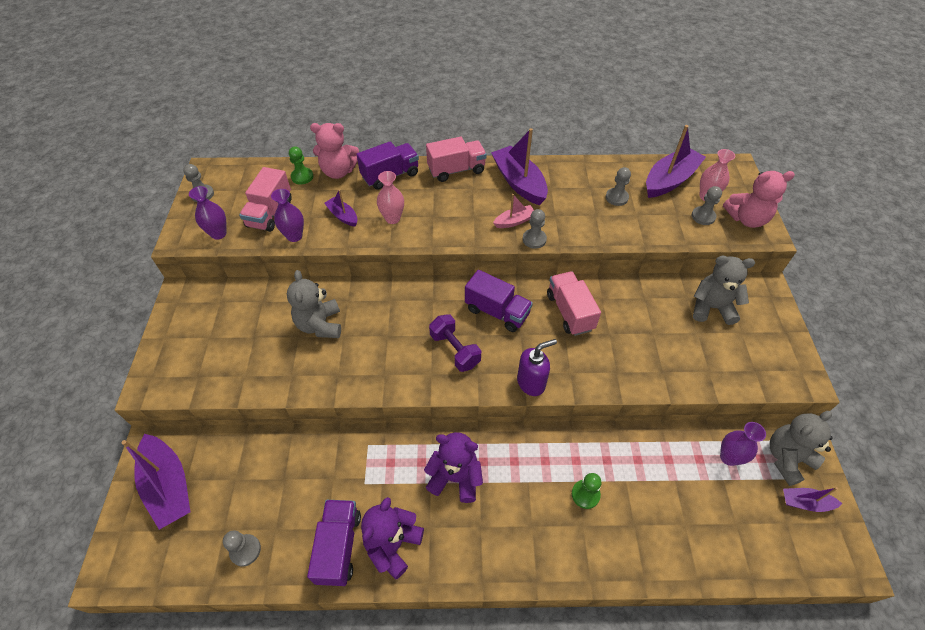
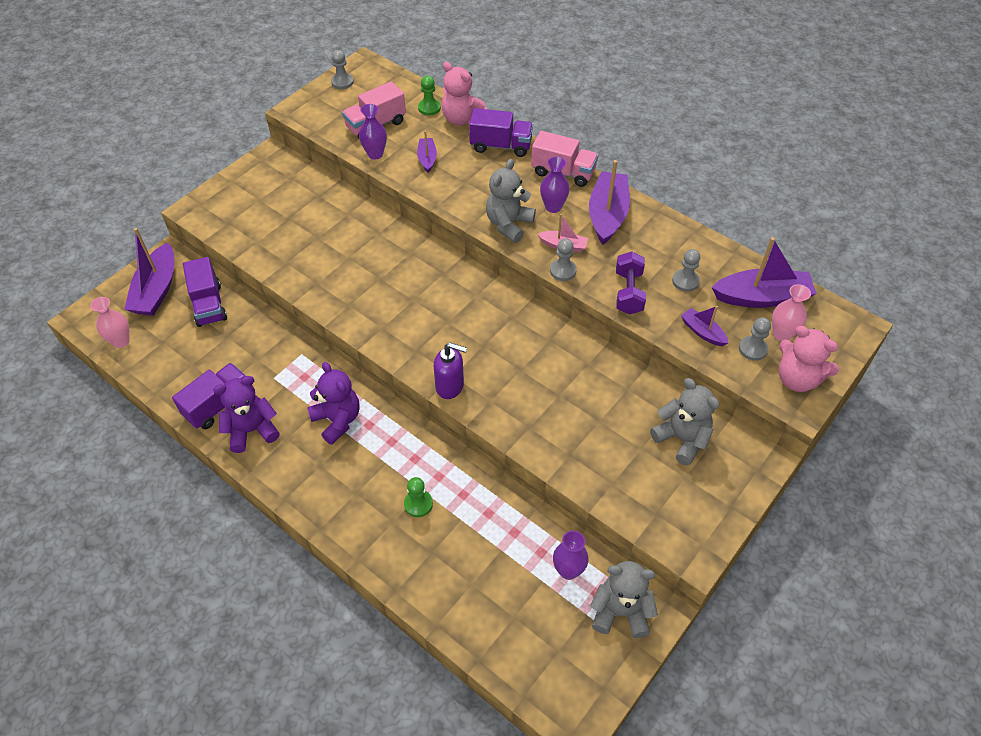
camera: 40 degrees right, 0 degrees up
(218, 234) = (324, 121): purple vase -> purple vase (553, 207)
(245, 550) = (163, 364): grey pawn -> none
(320, 325) = (340, 239): grey teddy bear -> grey teddy bear (509, 224)
(392, 218) = (464, 183): pink vase -> pink vase (121, 341)
(455, 350) = (418, 322): purple dumbbell -> purple dumbbell (628, 292)
(497, 312) = (483, 316): purple truck -> purple truck (209, 305)
(570, 312) = (545, 356): pink truck -> none
(805, 502) = (593, 652): purple boat -> purple boat (702, 332)

